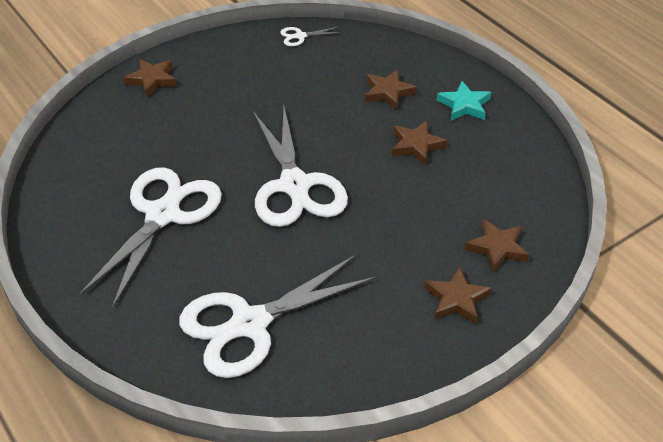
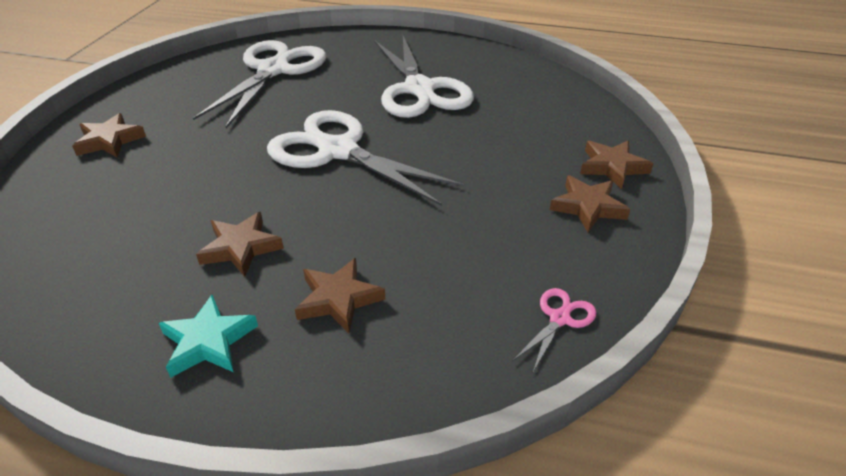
camera: 140 degrees right, 5 degrees down
(300, 36) = (559, 318): white scissors -> pink scissors
(497, 248) = (82, 191): brown star -> brown star (587, 207)

